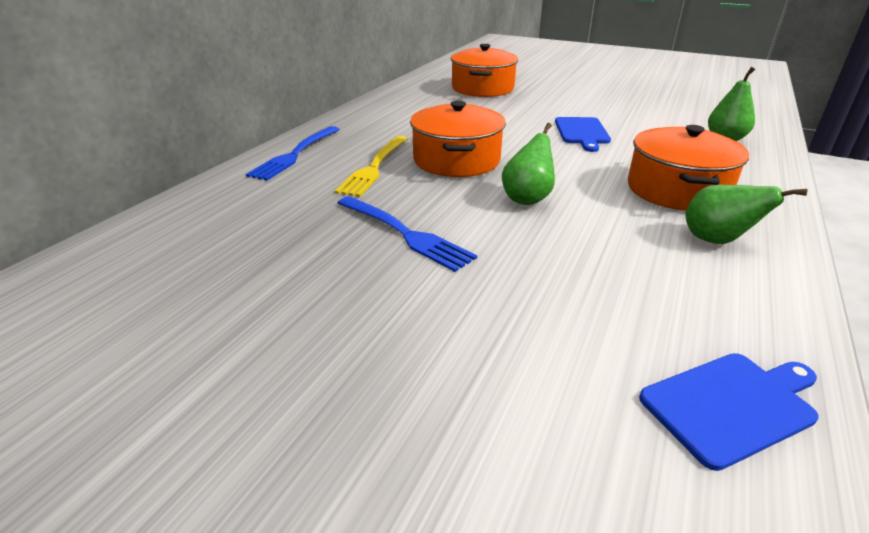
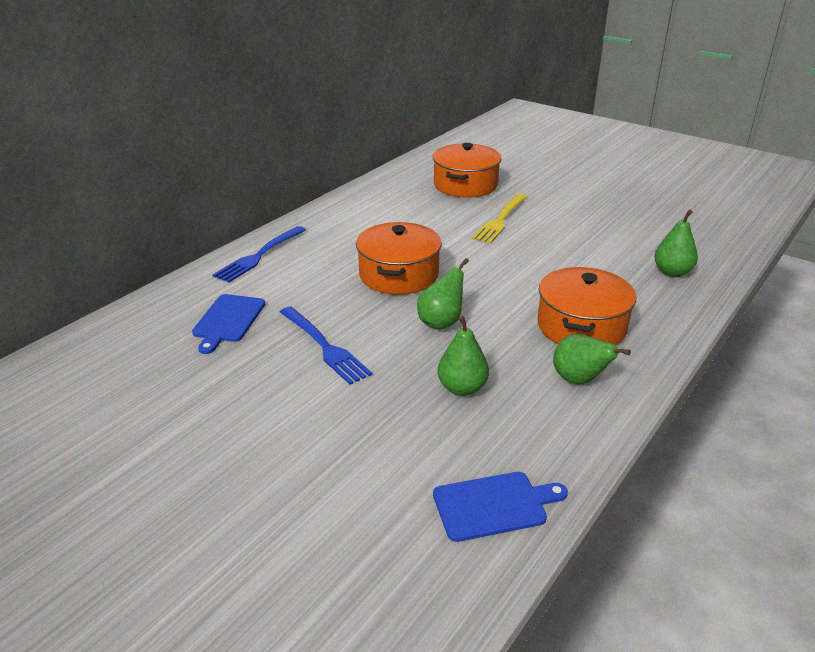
camera: 10 degrees right, 0 degrees up
(374, 167) = (323, 276): yellow fork -> yellow fork (500, 220)
(582, 132) = (534, 251): blue cutting board -> blue cutting board (228, 320)
(592, 262) = (462, 388): none -> green pear

